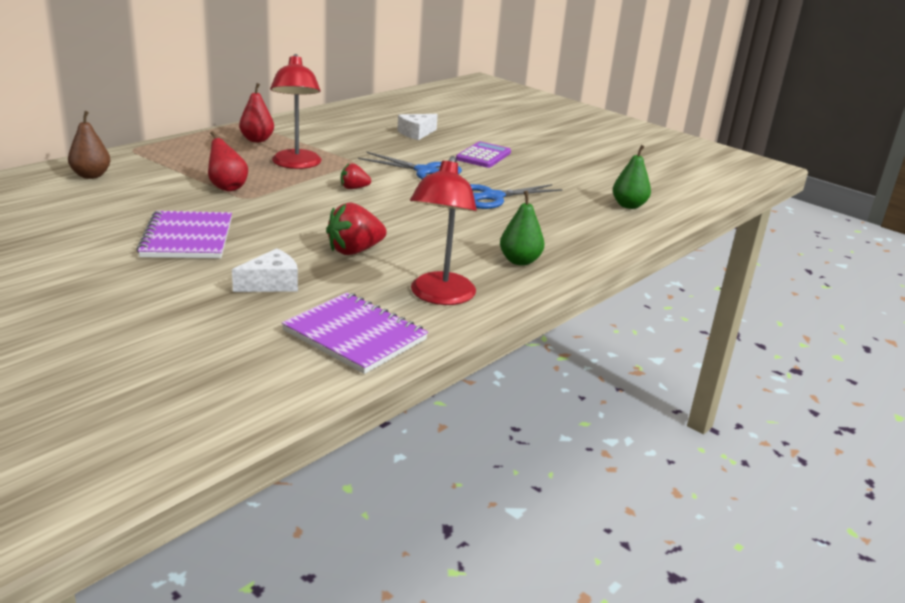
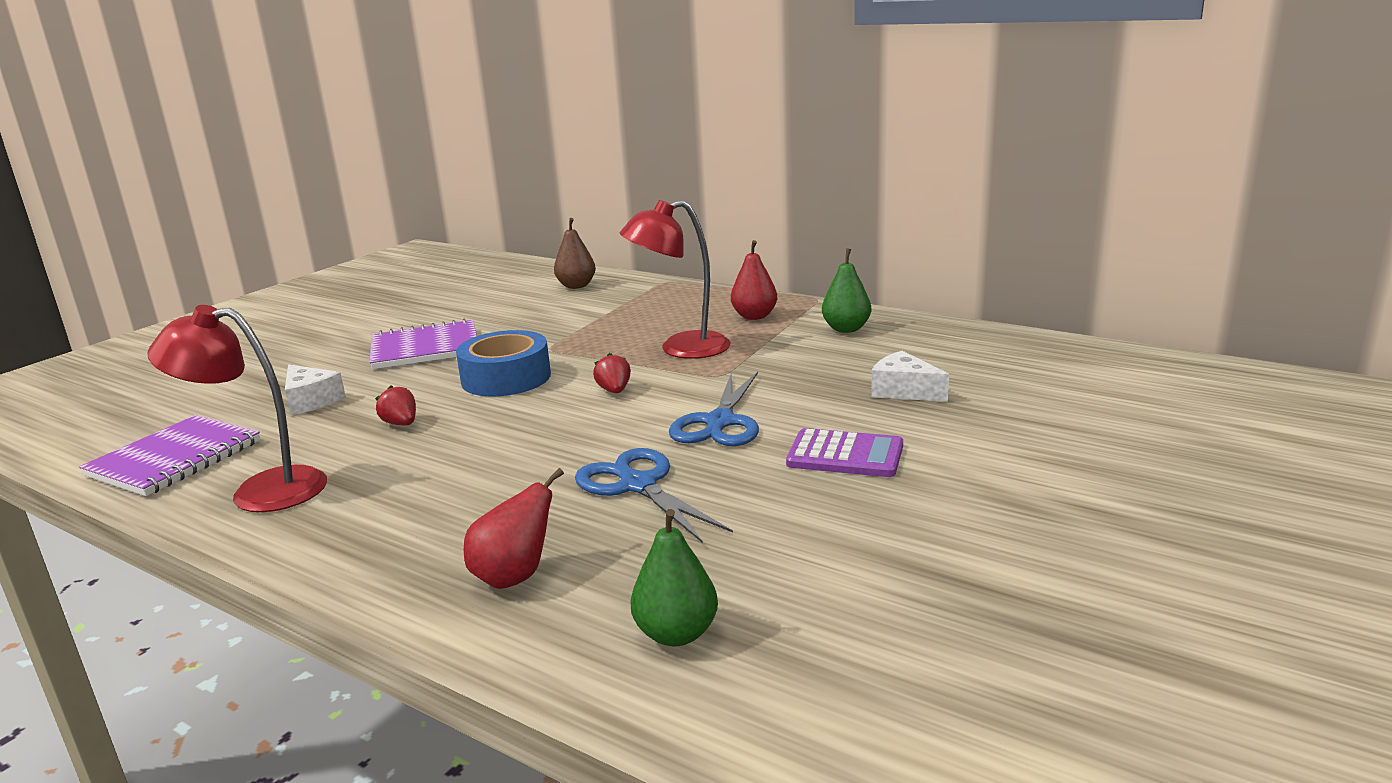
camera: 85 degrees right, 5 degrees down
(227, 187) = (576, 335): red pear -> red pear (514, 577)
(296, 215) = (506, 378): none -> blue tape
(354, 251) = (401, 424): red strawberry -> red strawberry, size x0.59
(520, 261) = (374, 534): green pear -> green pear (846, 329)

